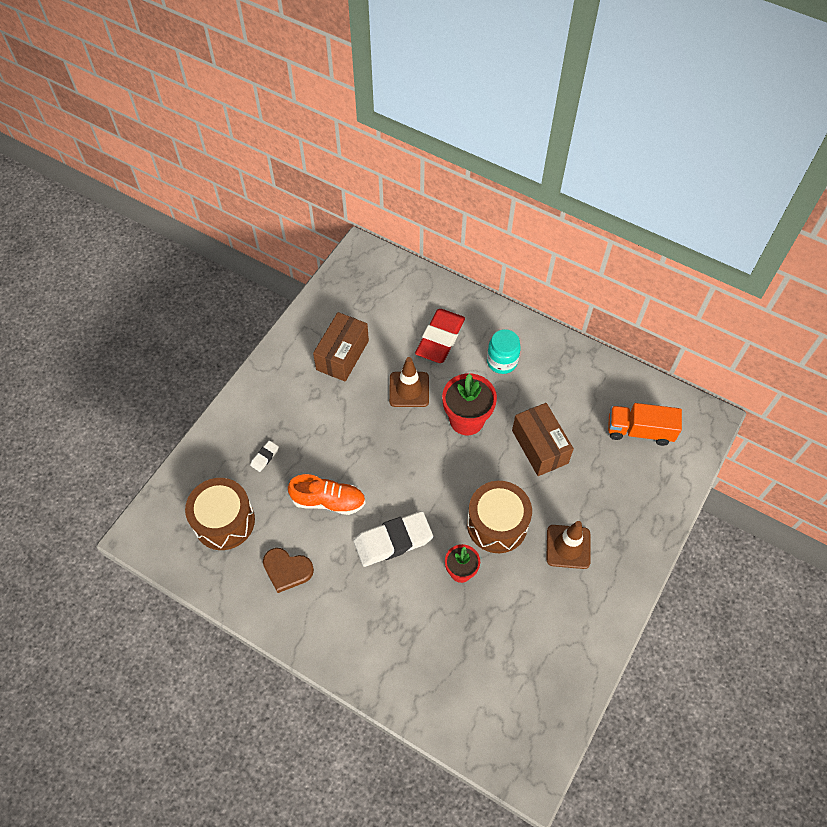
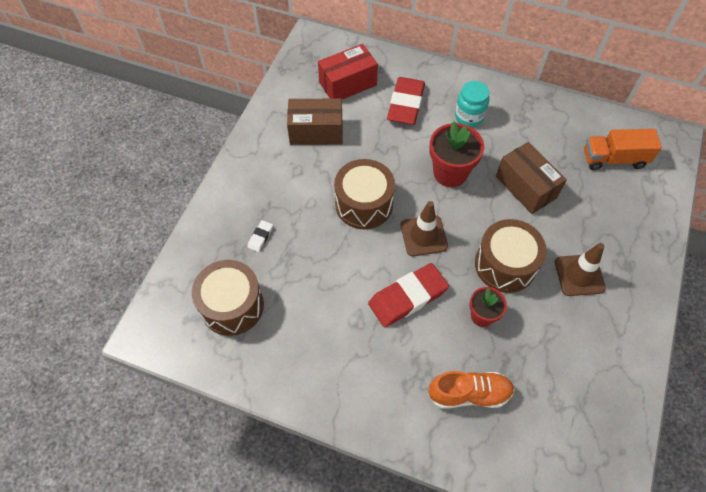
camera: 10 degrees left, 0 degrees up
(287, 570) = (307, 344): brown heart -> none
(328, 501) = (334, 269): orange shoe -> orange shoe (469, 394)
(342, 355) = (316, 132): brown box -> brown box turned 75 degrees clockwise
(372, 439) = (364, 204): none -> brown drum
(386, 307) = (347, 84): none -> red box
(393, 541) = (407, 297): white eraser -> red eraser
(409, 389) = (388, 153): brown traffic cone -> brown traffic cone (423, 236)

